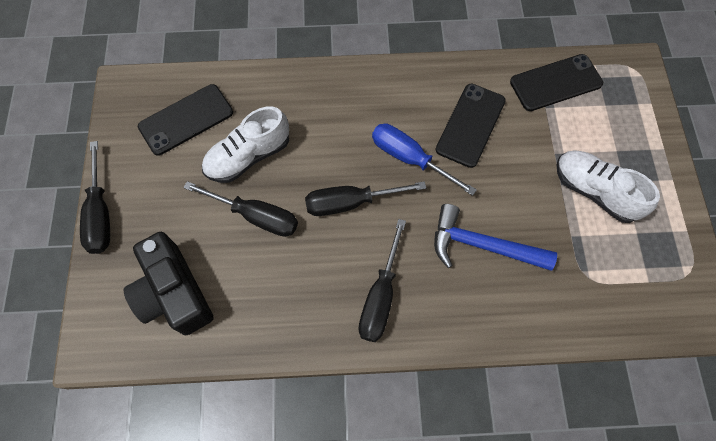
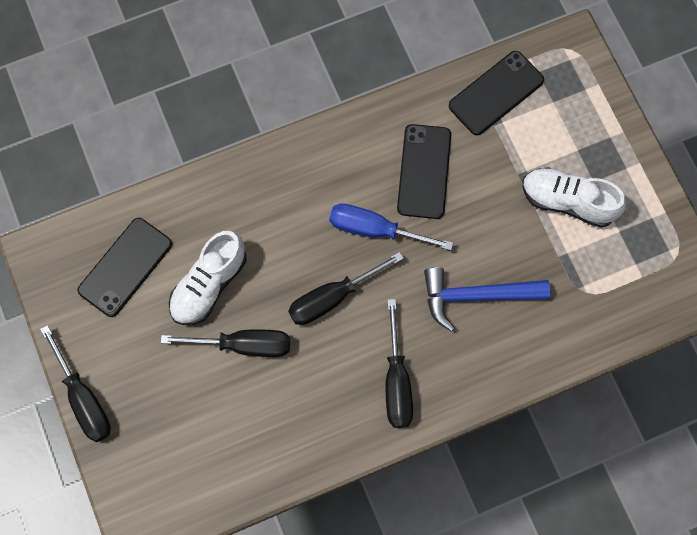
camera: 20 degrees left, 5 degrees up
(174, 293) = (196, 450): black camera -> none

